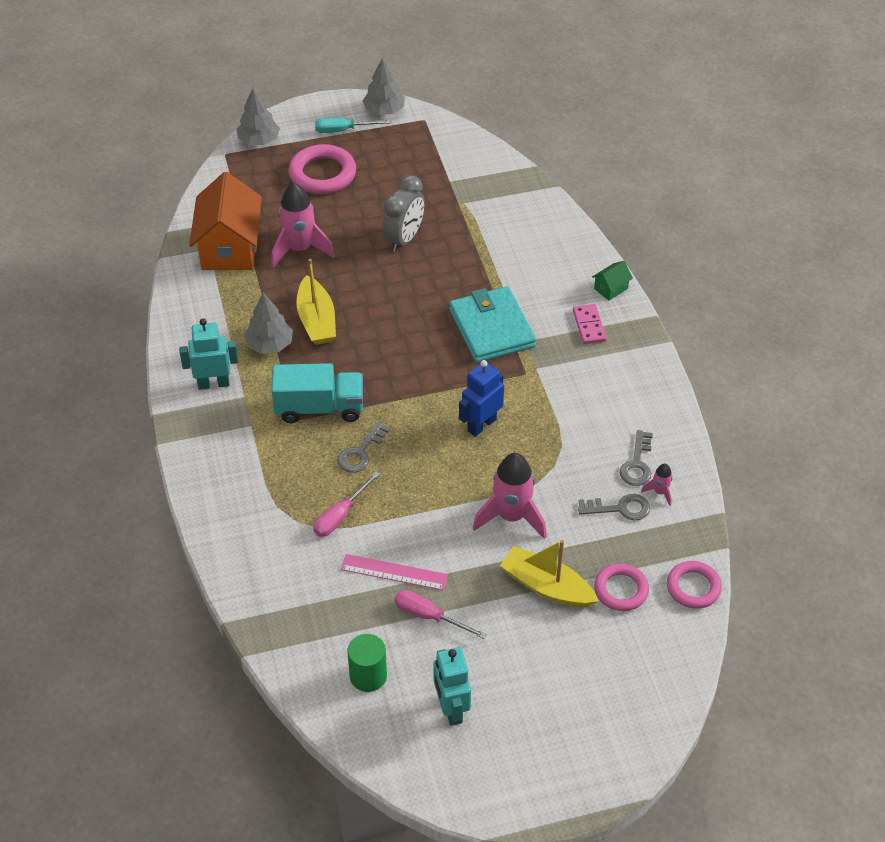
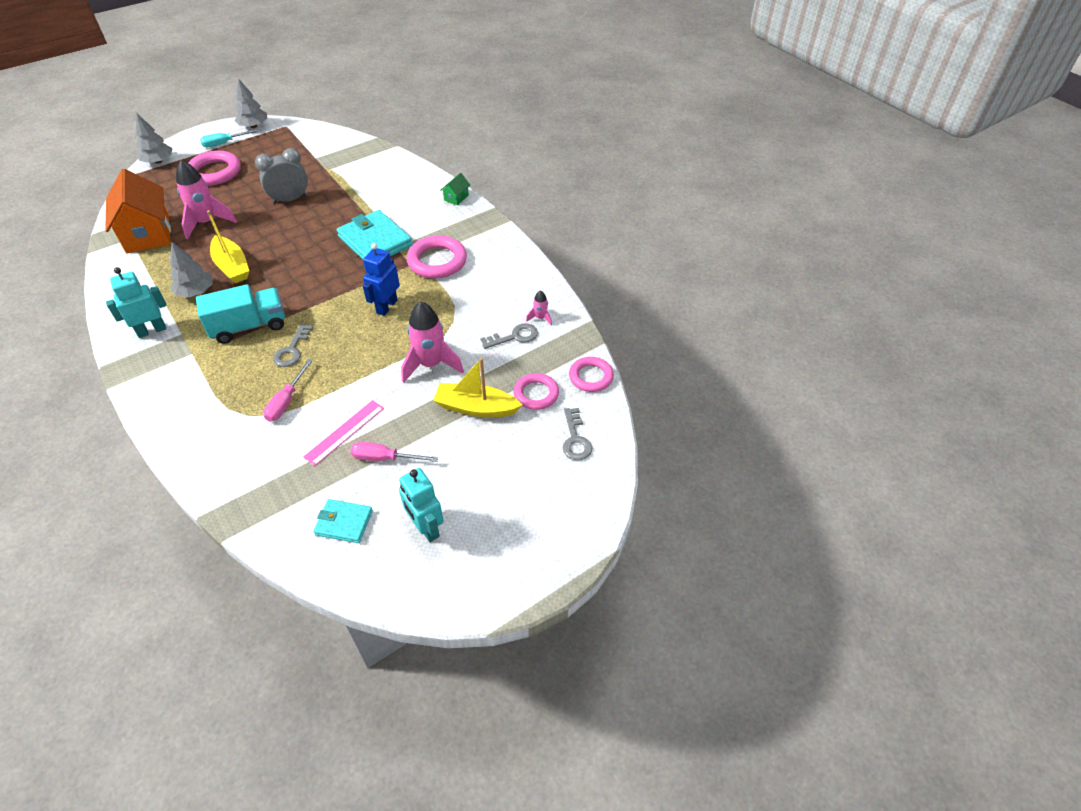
camera: 20 degrees left, 0 degrees up
(368, 676) = (344, 523): green cylinder -> turquoise wallet
(394, 572) = (345, 432): pink ruler -> pink ruler turned 45 degrees counterclockwise
(404, 239) = (290, 199): grey clock -> grey clock turned 120 degrees counterclockwise
(559, 377) = (437, 261): none -> pink ring
(589, 326) = (448, 223): pink domino -> none
(637, 464) = (516, 303): grey key -> grey key (575, 439)

